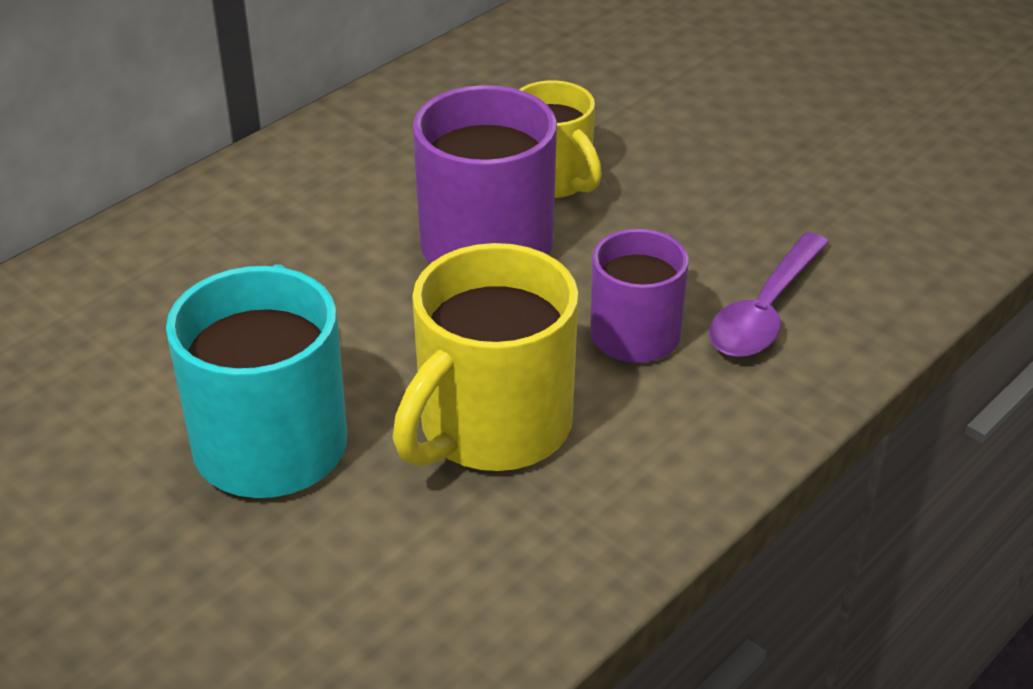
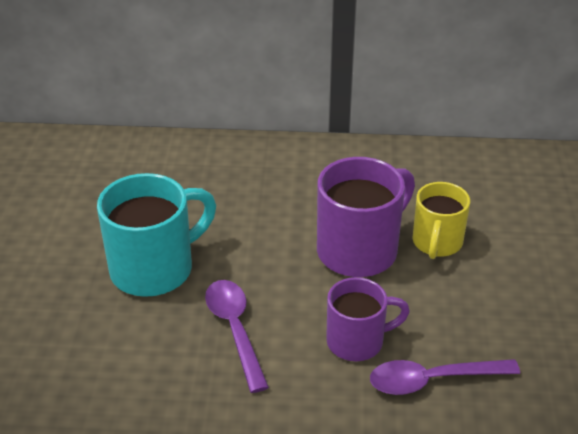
camera: 50 degrees right, 0 degrees up
(491, 428) = (235, 330): yellow mug -> purple spoon

